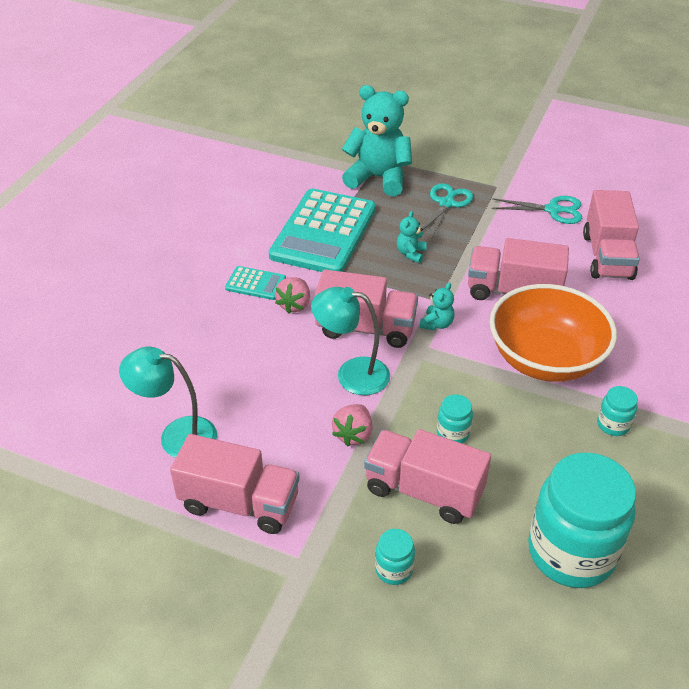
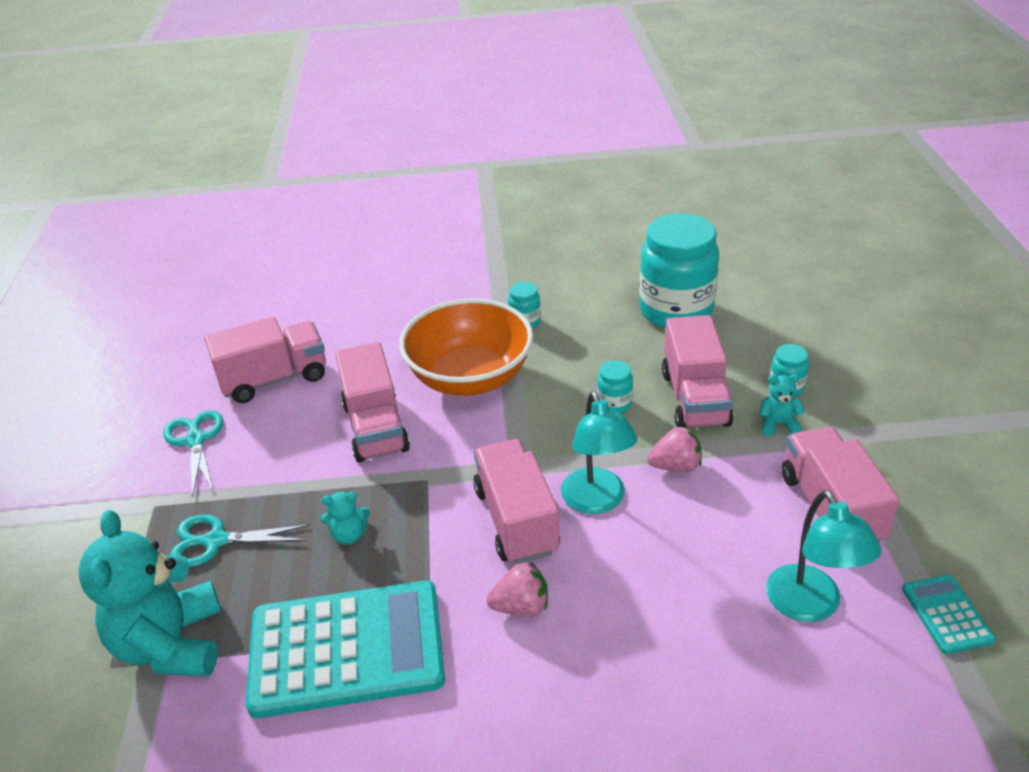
camera: 115 degrees left, 5 degrees down
(255, 284) = (507, 673): turquoise calculator -> turquoise calculator (946, 614)
(437, 324) = (469, 466): turquoise teddy bear -> turquoise teddy bear (778, 424)

